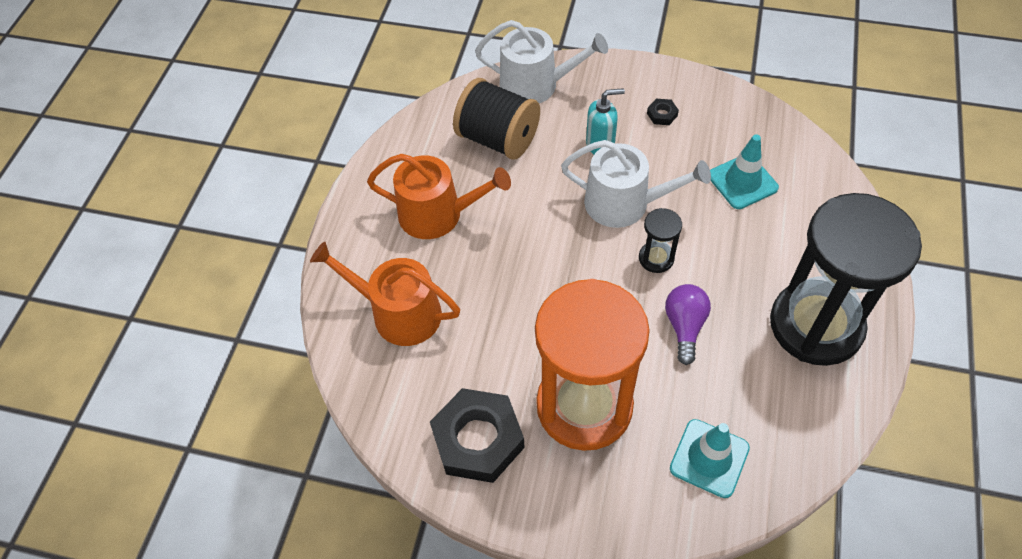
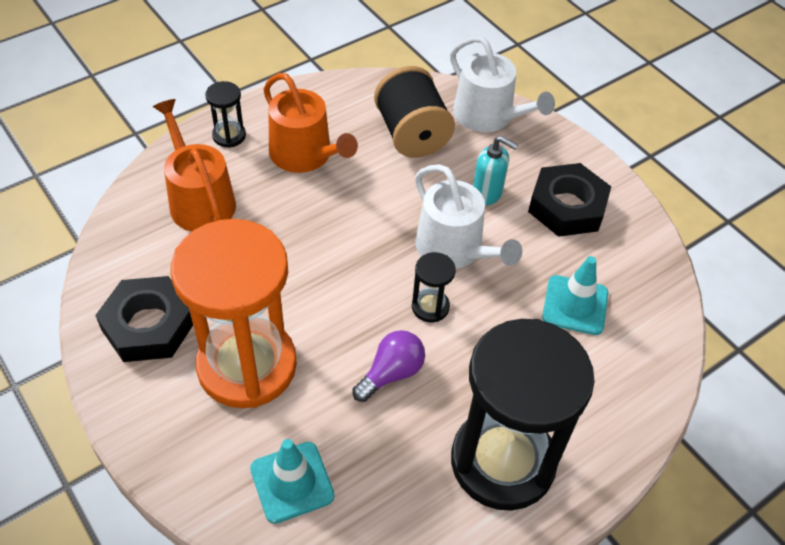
camera: 35 degrees right, 5 degrees down
(360, 244) = (229, 136): none -> black hourglass
(662, 114) = (567, 206): black nut -> black nut, size x2.46

